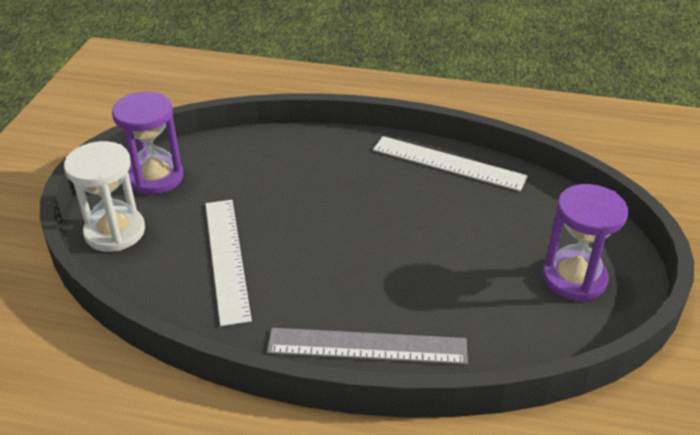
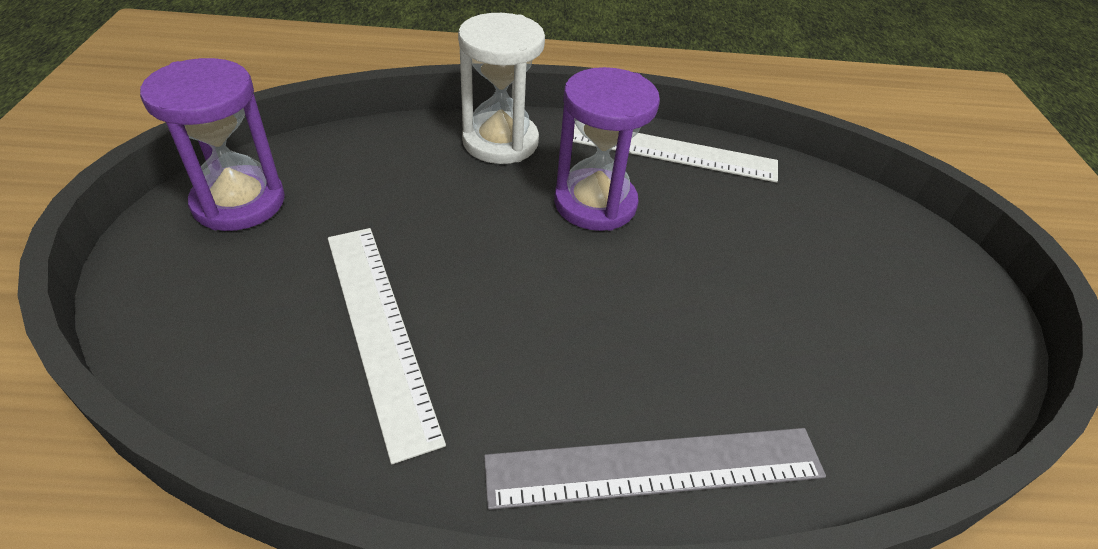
camera: 15 degrees left, 5 degrees up
(115, 232) = (175, 301): white hourglass -> white hourglass (500, 142)
(574, 278) = (906, 304): purple hourglass -> purple hourglass (595, 203)

